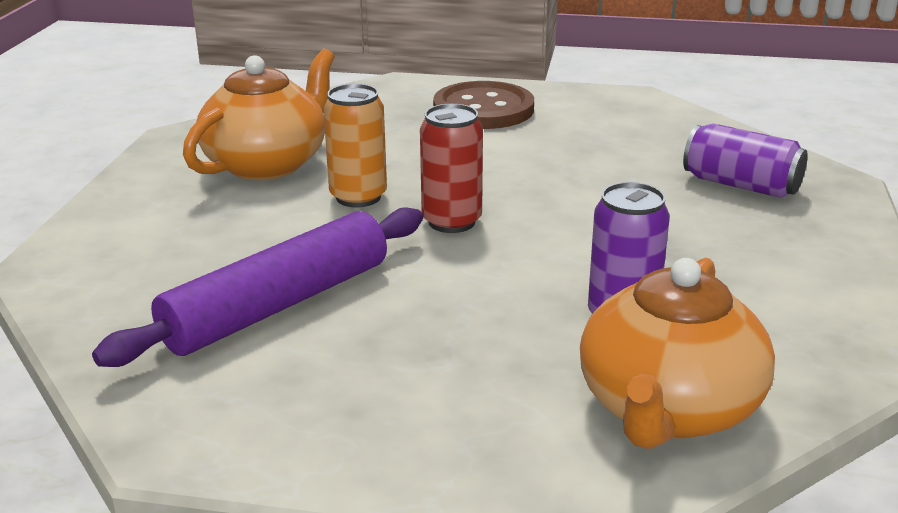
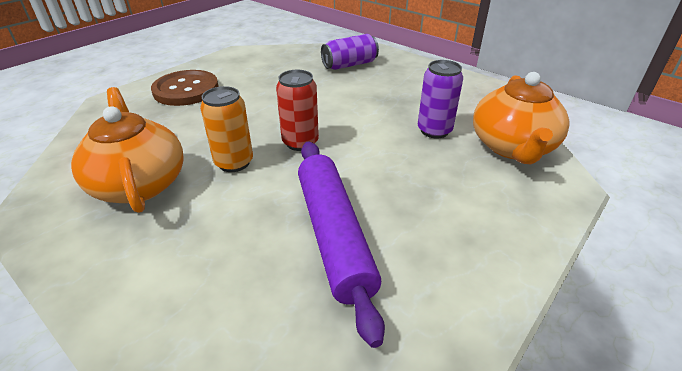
camera: 60 degrees left, 10 degrees up
(668, 409) = (512, 147): orange teapot -> orange teapot turned 45 degrees clockwise

